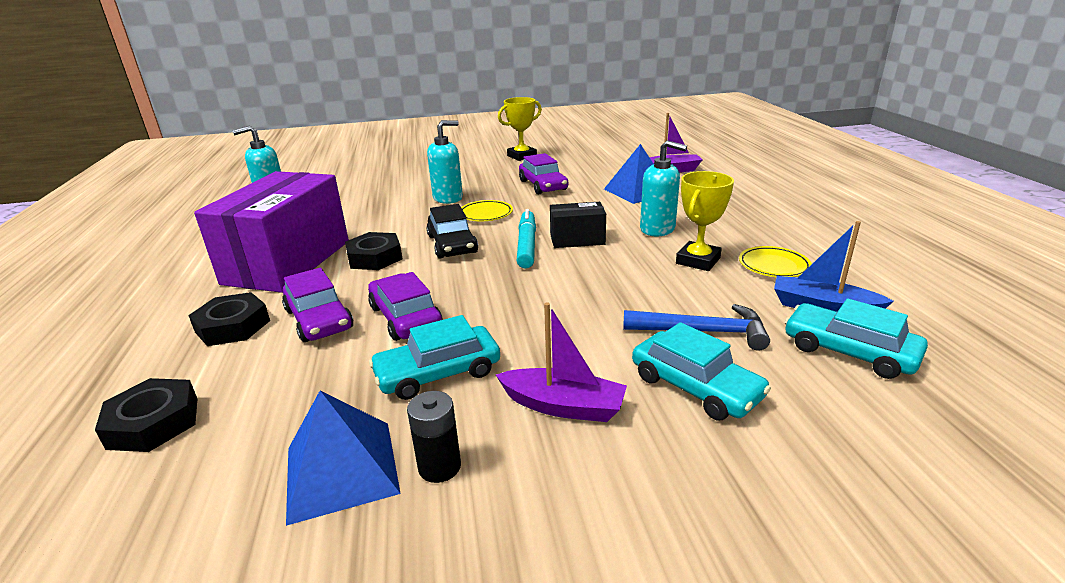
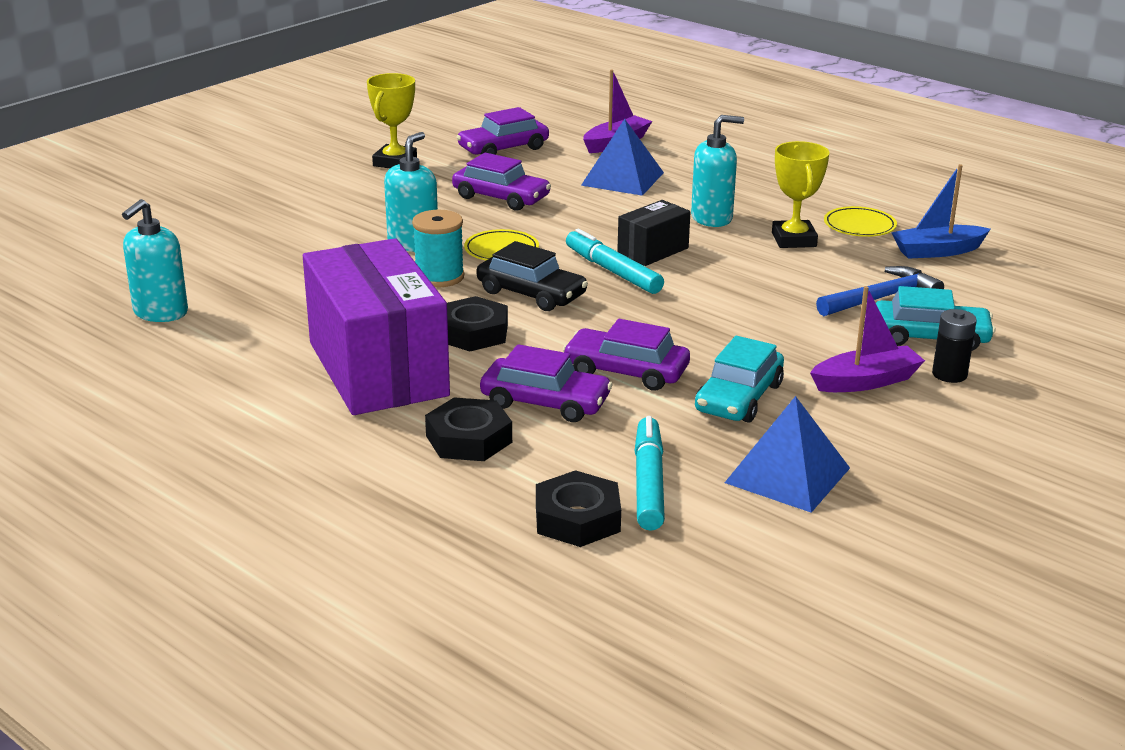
camera: 40 degrees left, 0 degrees up
(247, 417) = (649, 483): none -> turquoise marker
(424, 219) = (439, 277): none -> turquoise spool
(439, 467) = (848, 445): black battery -> black battery (949, 374)
(594, 160) = (503, 148): none -> purple car
(849, 351) = (991, 278): turquoise car -> none

